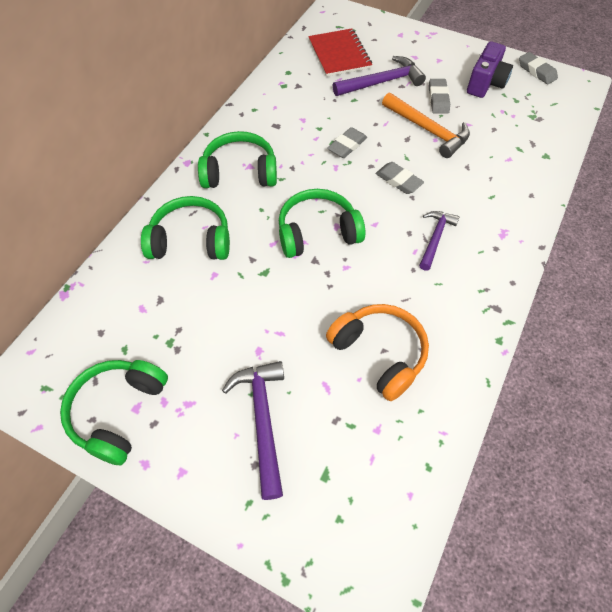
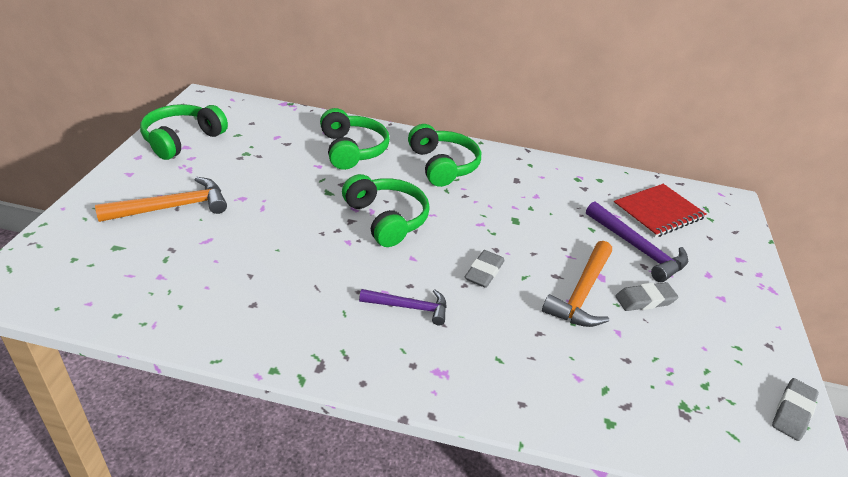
camera: 70 degrees right, 20 degrees down
(118, 412) = (182, 140): green headphones -> green headphones turned 60 degrees counterclockwise
(262, 420) = (172, 207): purple hammer -> orange hammer
(347, 146) = (516, 229): grey eraser -> none
(379, 353) = (246, 272): orange headphones -> none
(485, 83) = (713, 348): purple camera -> none

